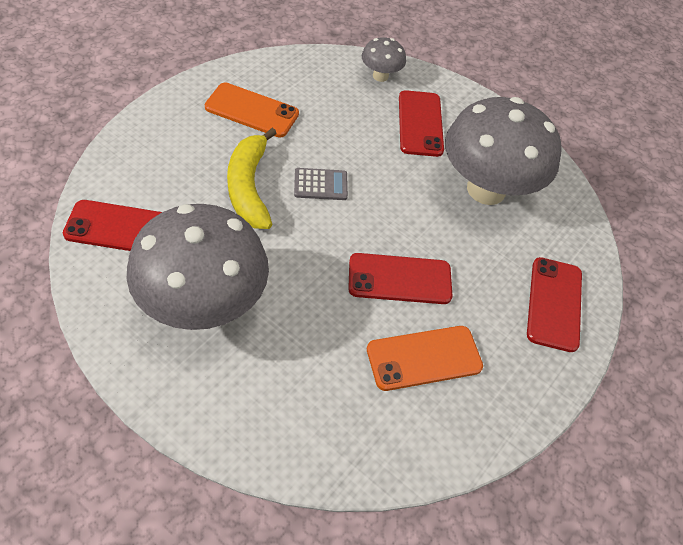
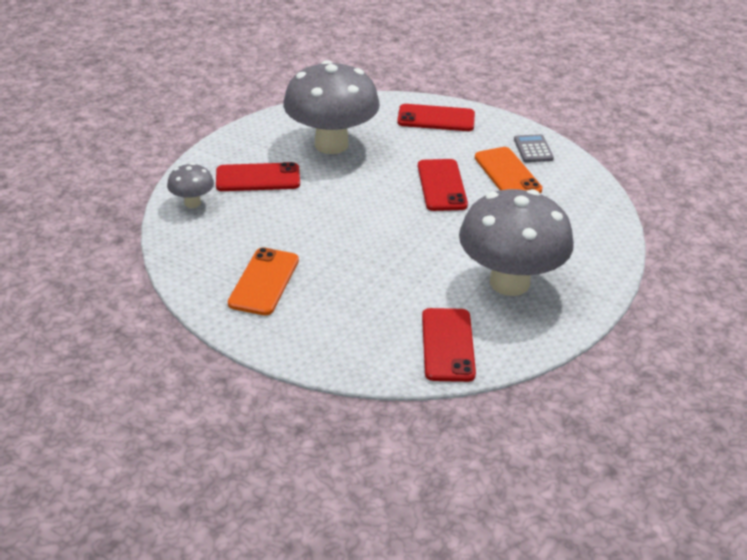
camera: 90 degrees left, 15 degrees down
(249, 187) = (370, 272): yellow banana -> none
(320, 185) = (354, 230): grey calculator -> grey calculator (533, 149)

